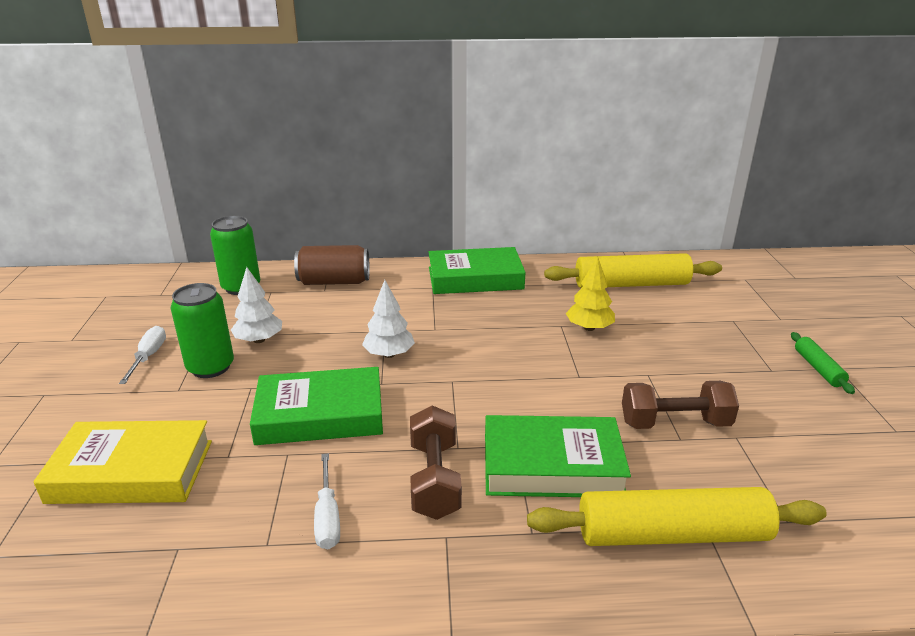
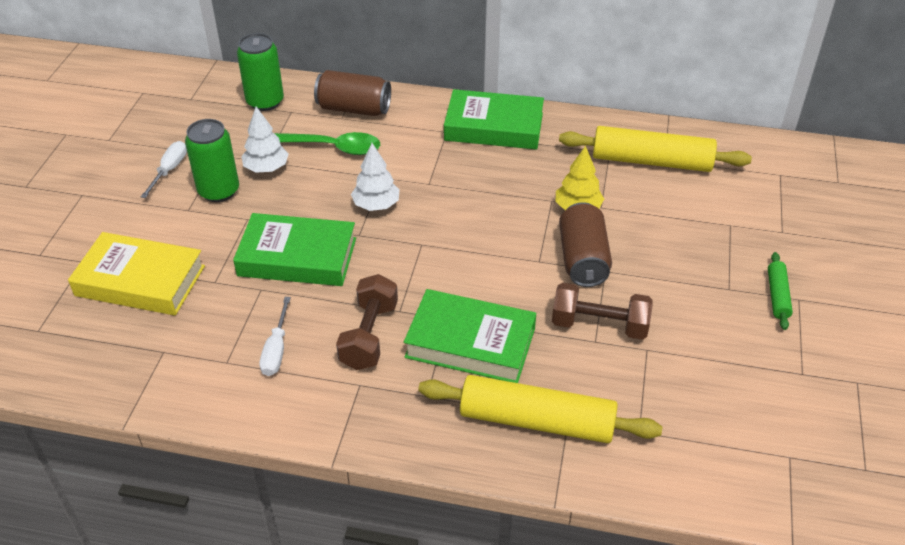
camera: 15 degrees right, 15 degrees up
(320, 314) = (328, 147): none -> green spoon
(620, 368) = (583, 259): none -> brown can

